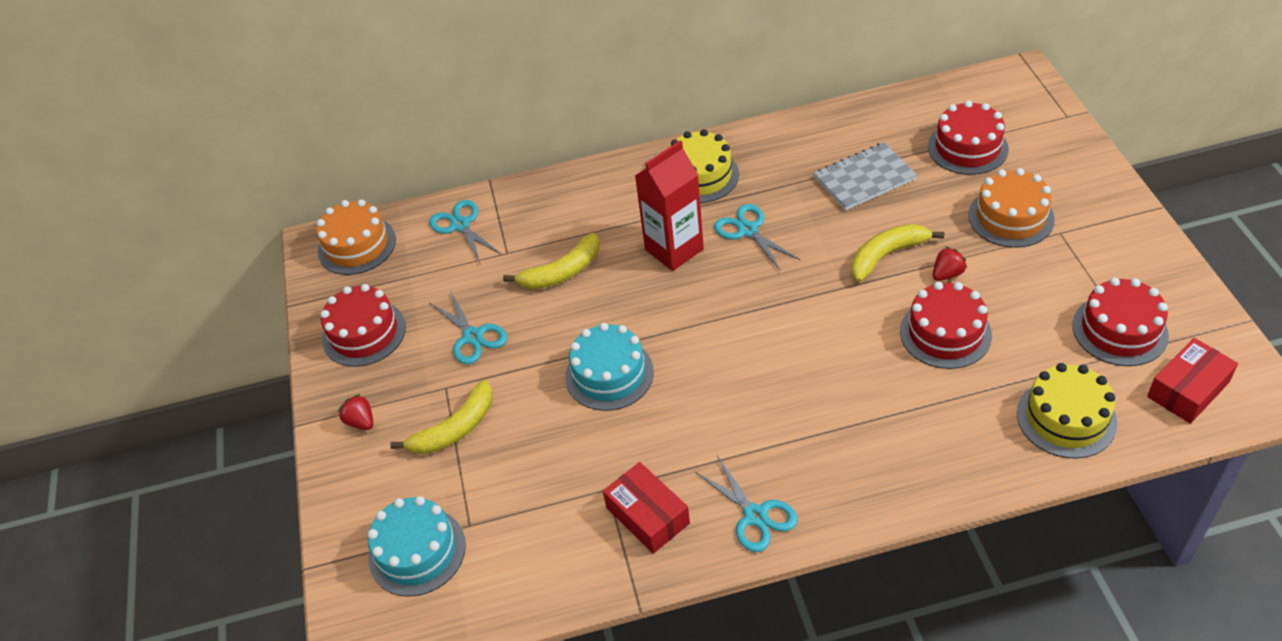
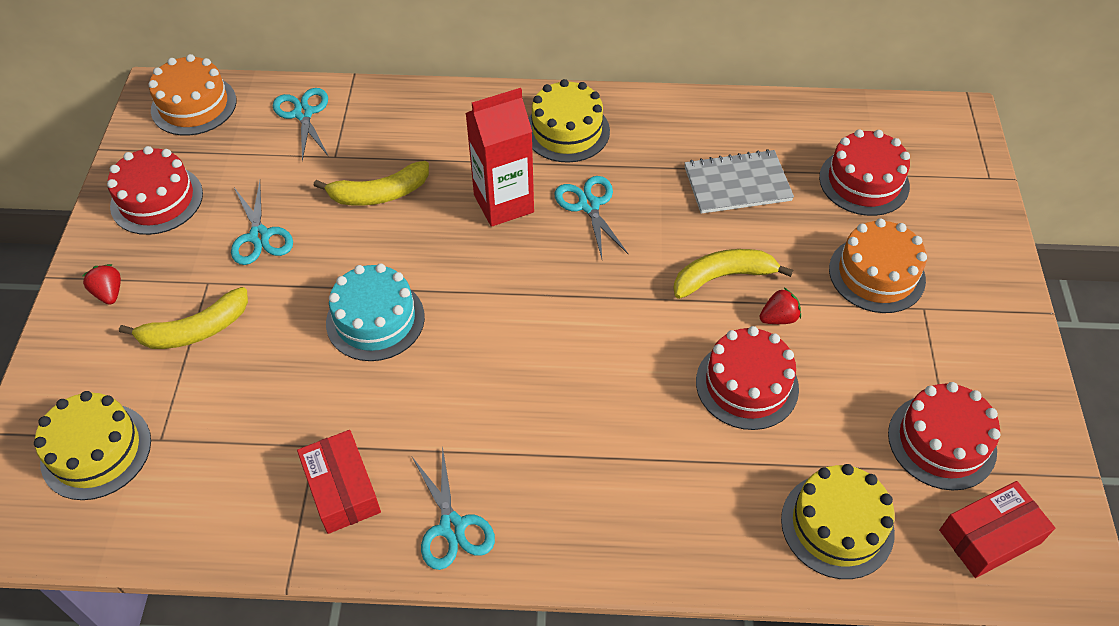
camera: 10 degrees right, 5 degrees up
(417, 551) = (96, 451): turquoise cake -> yellow cake

